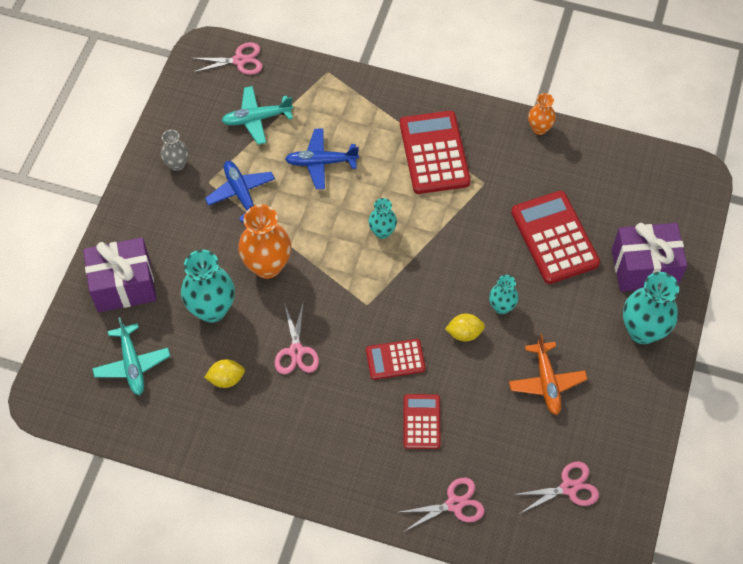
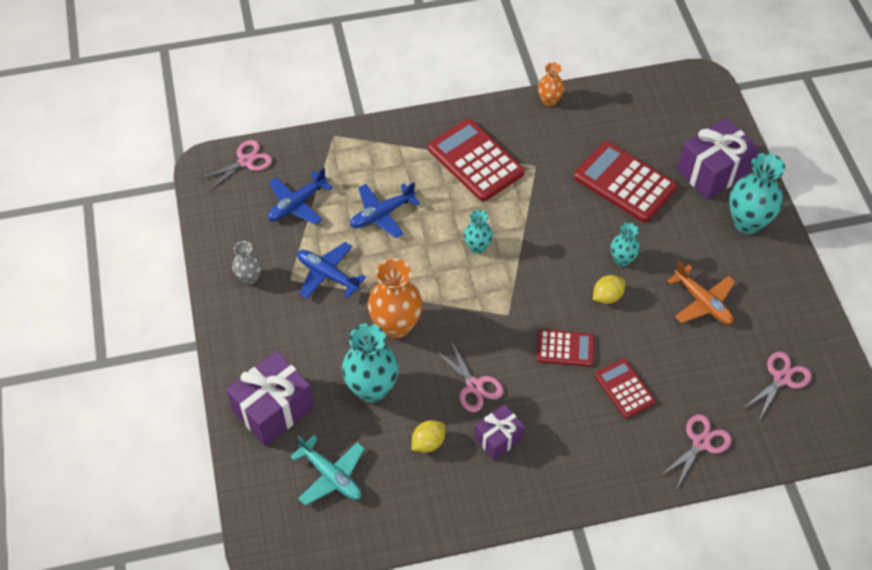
camera: 30 degrees left, 5 degrees down
(257, 119) = (297, 204): turquoise plane -> blue plane
(285, 406) = (498, 438): none -> purple gift
(395, 359) = (565, 348): red calculator -> red calculator turned 135 degrees counterclockwise

